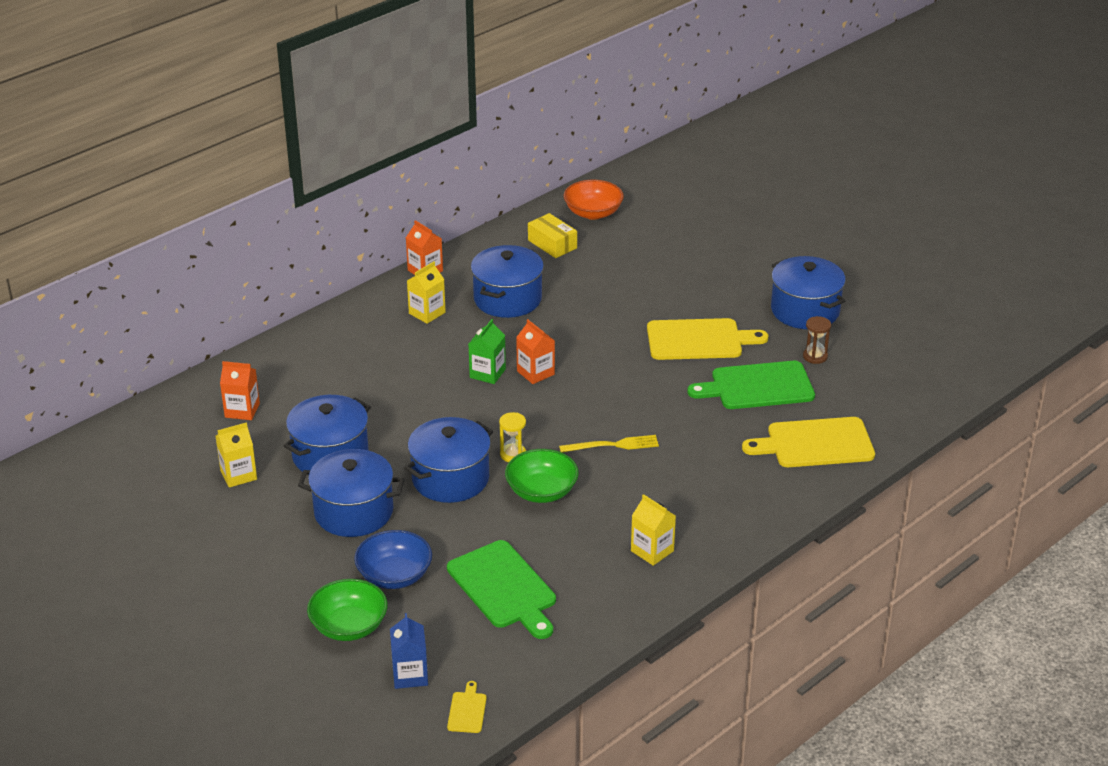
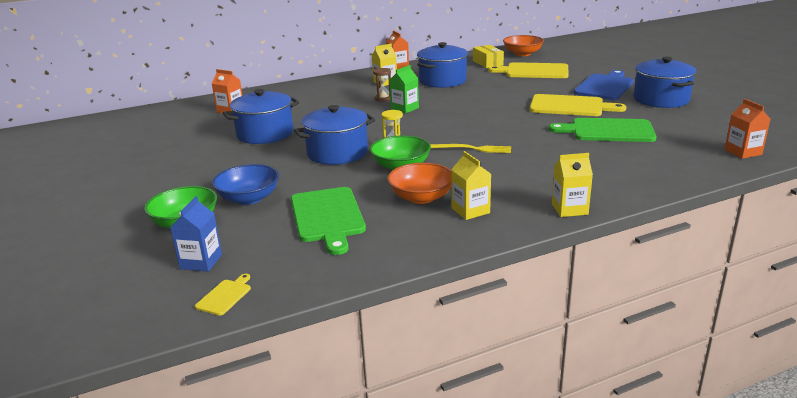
camera: 20 degrees right, 10 degrees down
(238, 475) = (196, 137): yellow carton -> yellow carton (569, 209)
(354, 512) = (253, 162): blue pot -> none
(535, 373) = (439, 111): orange carton -> orange carton (743, 152)
(590, 540) = (421, 197): none -> orange bowl
(730, 288) = (605, 86): none -> blue cutting board
(815, 356) = (662, 120): brown hourglass -> brown hourglass (383, 98)
(815, 443) = (648, 164): yellow cutting board -> yellow cutting board (533, 71)

